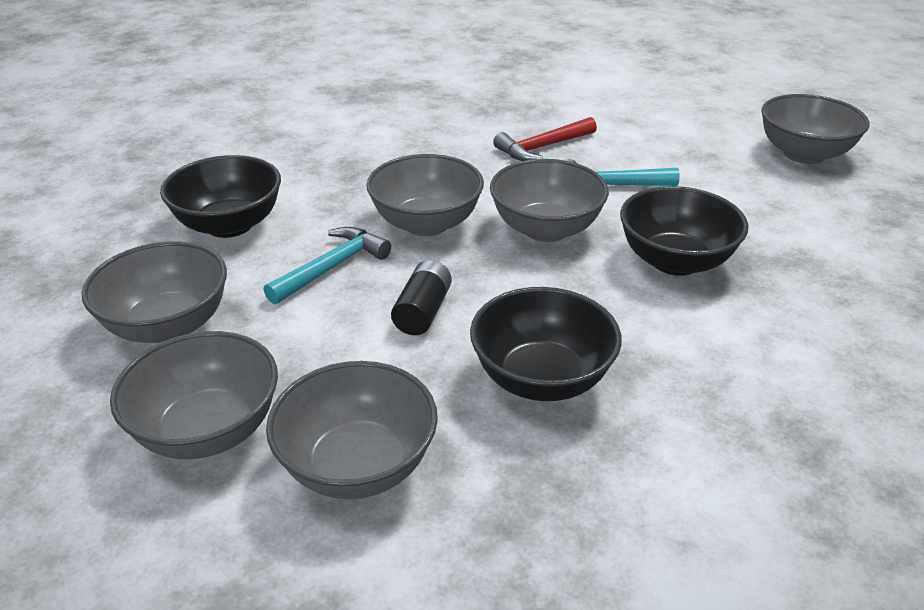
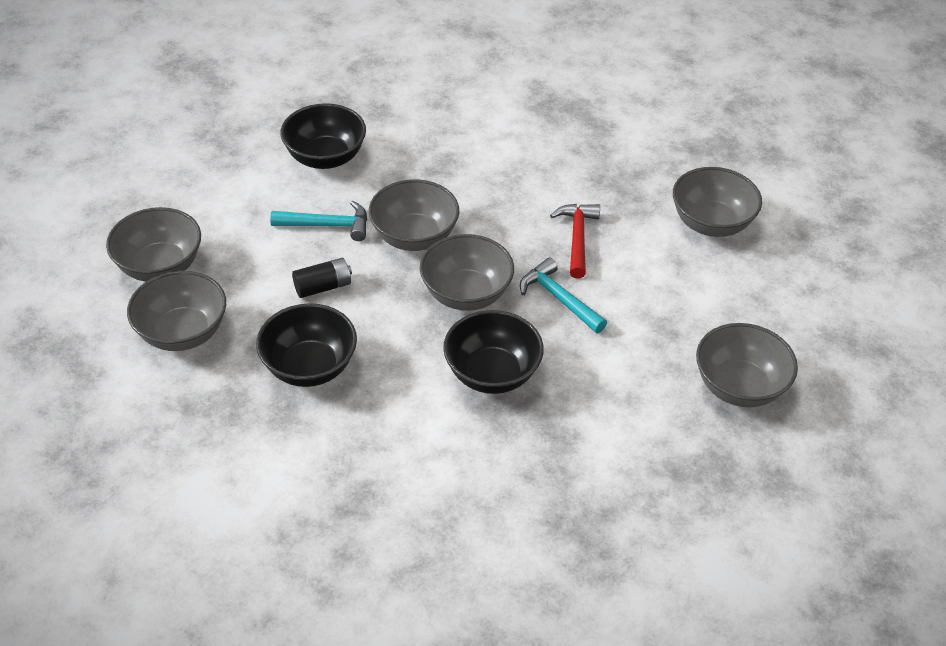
camera: 50 degrees right, 10 degrees up
(168, 325) = (218, 199): grey bowl -> grey bowl (711, 223)
(542, 147) = (577, 238): red hammer -> red hammer turned 75 degrees clockwise

